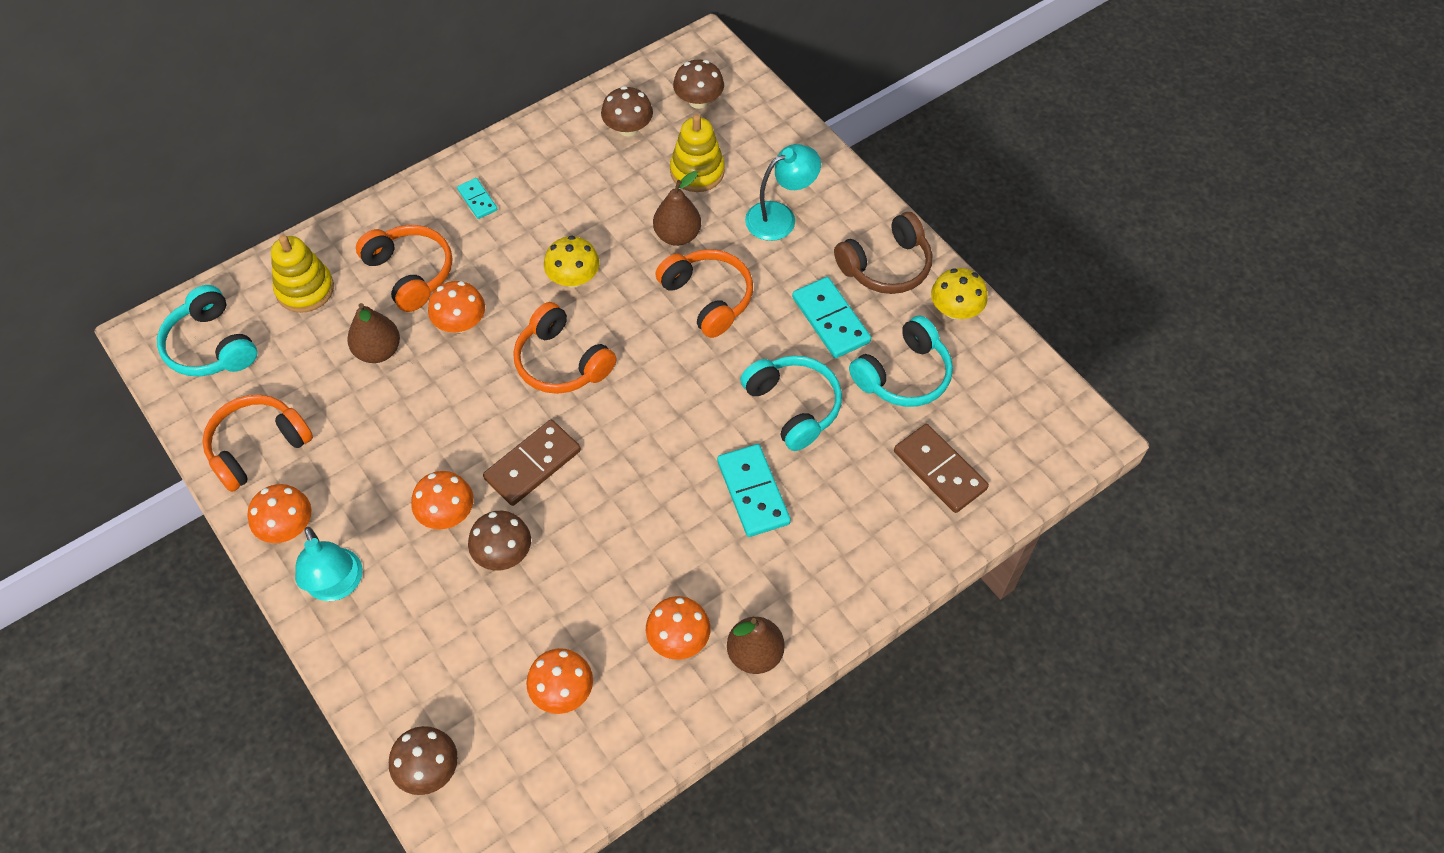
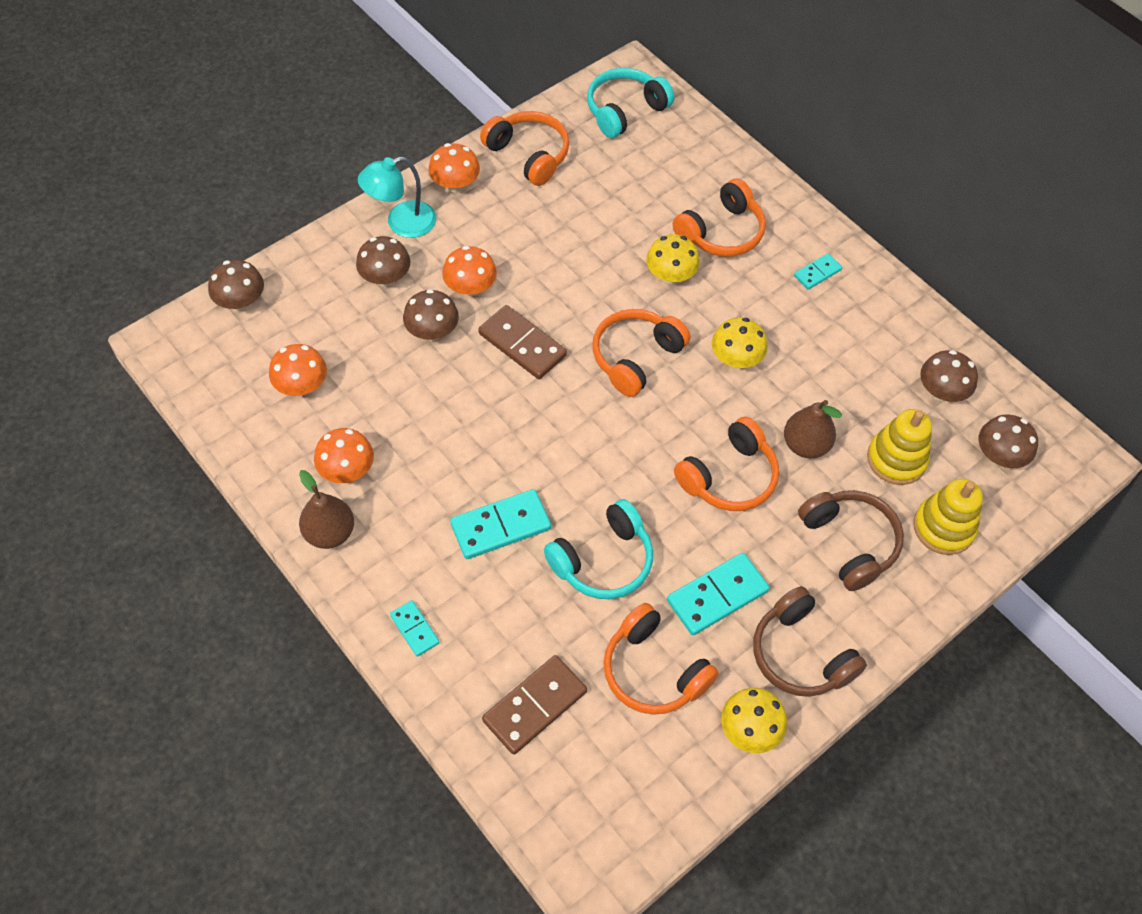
camera: 85 degrees right, 0 degrees up
(305, 289) = (692, 161): yellow stacking toy -> yellow stacking toy (943, 527)
(378, 351) = (632, 220): brown pear -> none
(418, 603) = (385, 277): none -> brown mushroom
(460, 323) = (670, 275): orange mushroom -> yellow mushroom
(780, 217) = (850, 542): turquoise lamp -> brown headphones
(864, 571) = (415, 629): none -> turquoise domino
(903, 375) = (653, 671): turquoise headphones -> orange headphones

